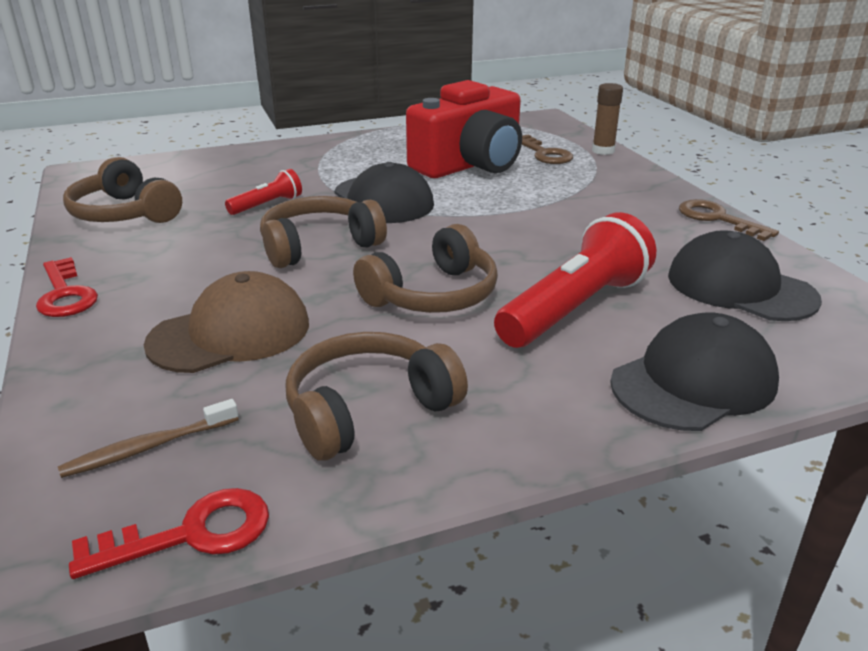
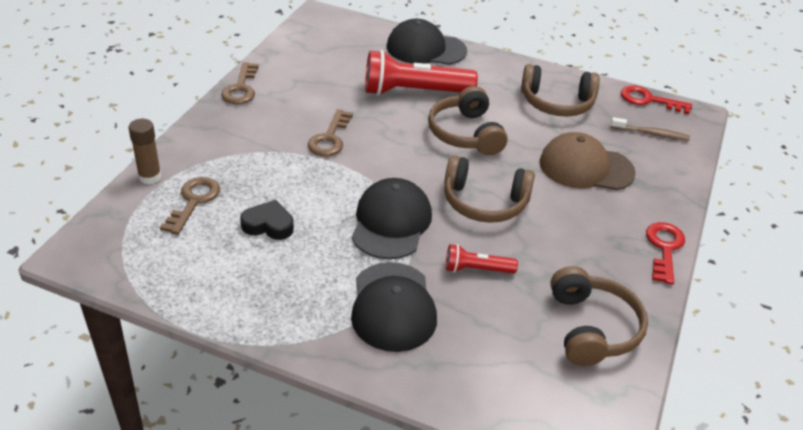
camera: 140 degrees left, 10 degrees up
(432, 295) = (466, 133): brown headphones -> brown headphones turned 105 degrees counterclockwise
(470, 164) = (268, 225): red camera -> black heart
(550, 224) = (330, 138): none -> brown key
(740, 287) = (326, 60): black cap -> black cap (393, 307)

